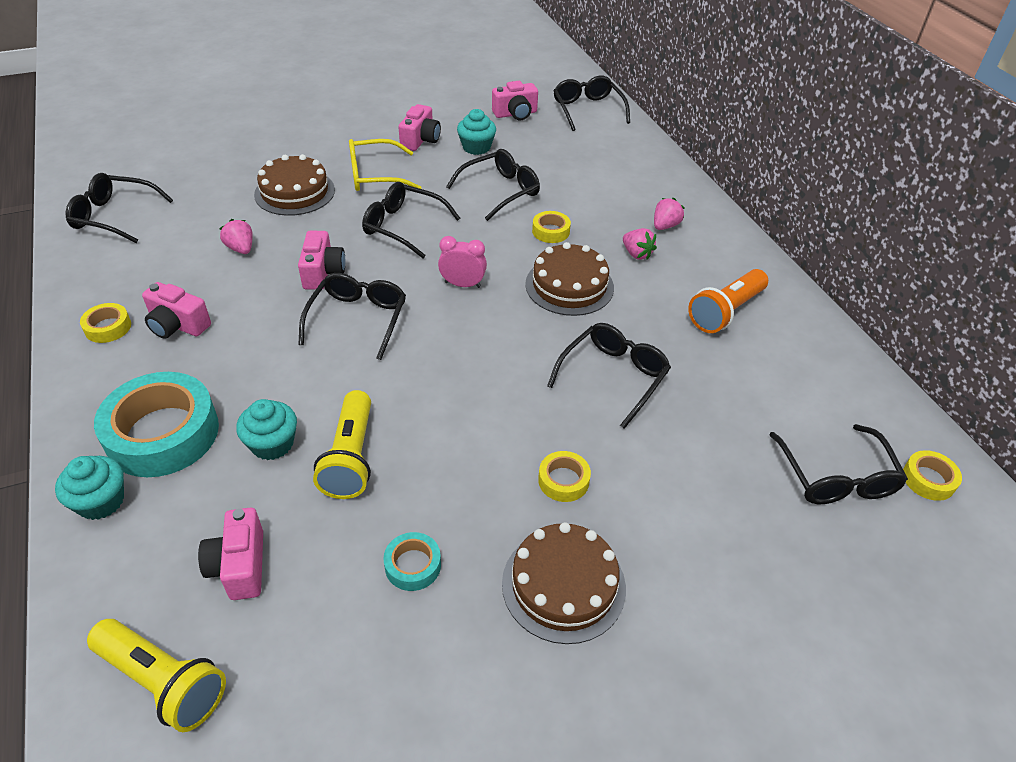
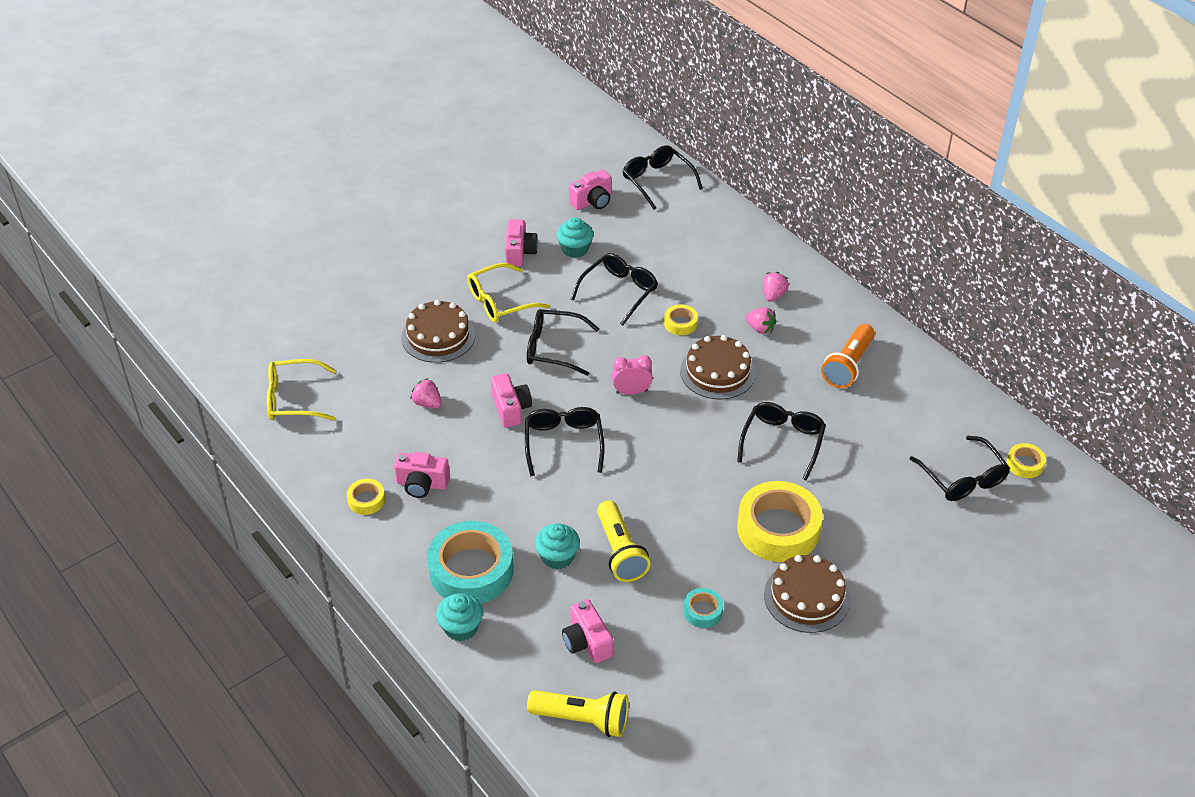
camera: 15 degrees left, 0 degrees up
(114, 216) = (293, 399): black glasses -> yellow glasses
(563, 480) = (778, 529): yellow tape -> yellow tape, size x2.18

